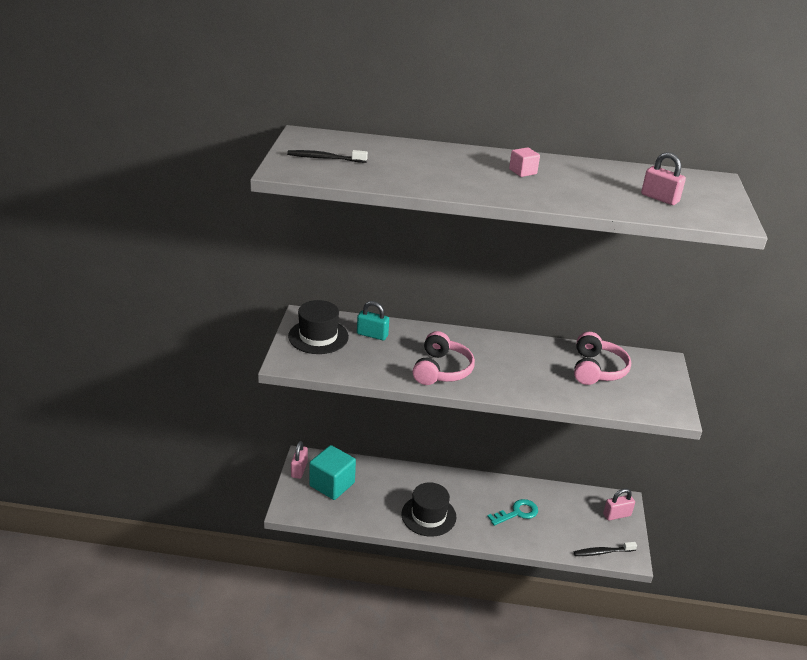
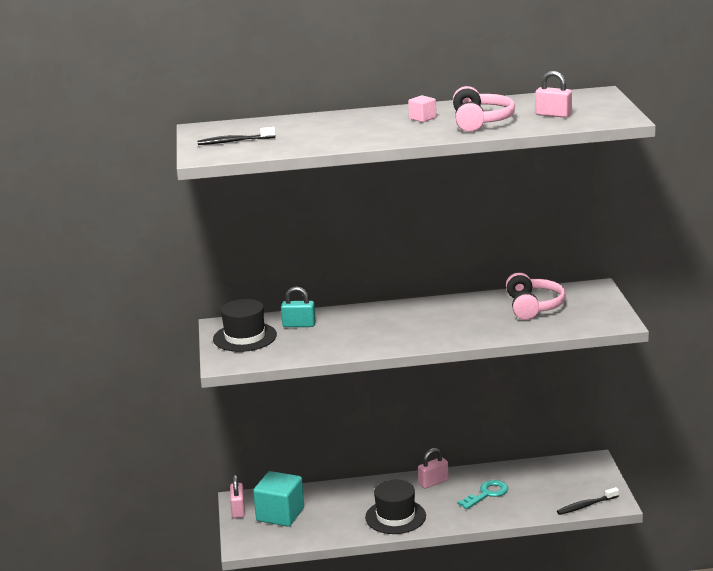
camera: 10 degrees left, 10 degrees down
(441, 370) = (382, 337): pink headphones -> pink headphones (480, 121)
(617, 515) = (589, 473): pink padlock -> pink padlock (433, 482)

